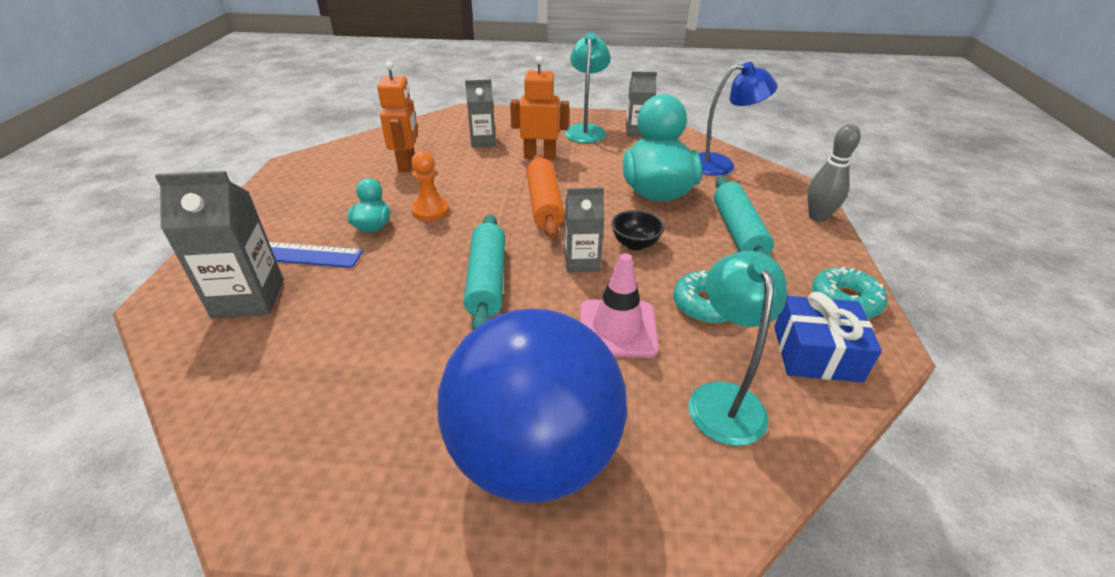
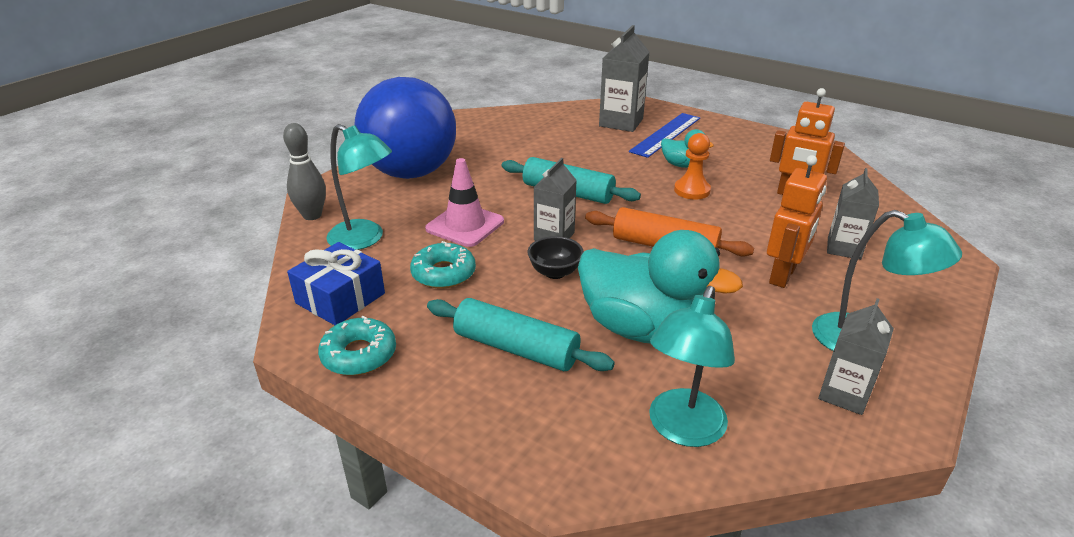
camera: 120 degrees right, 5 degrees down
(721, 165) = (682, 430): blue lamp -> turquoise lamp
(818, 217) = (484, 441): grey bowling pin -> grey bowling pin (312, 215)

